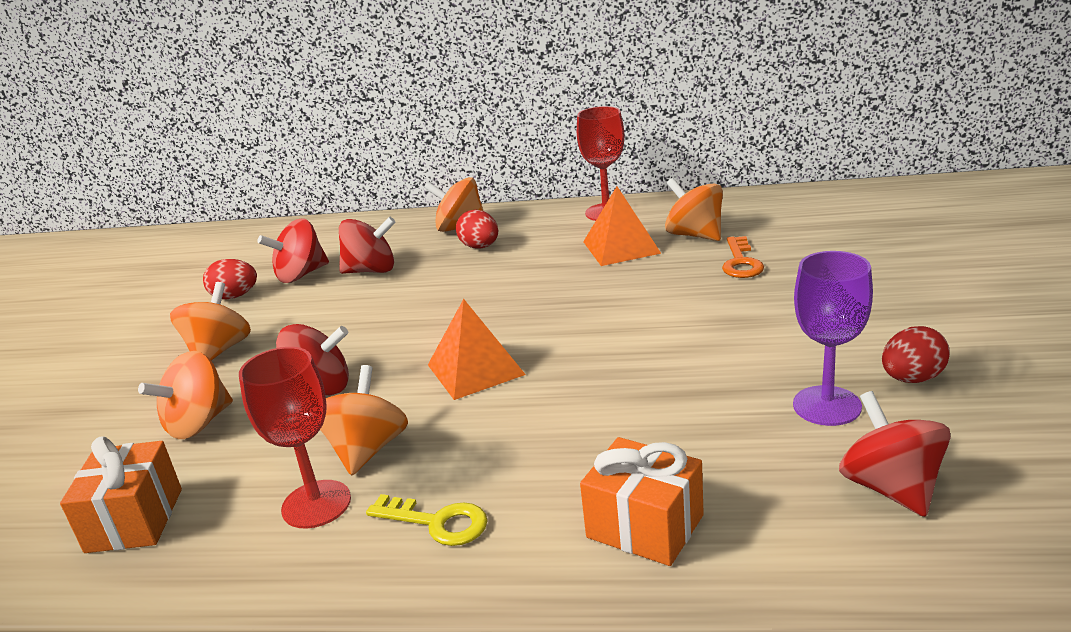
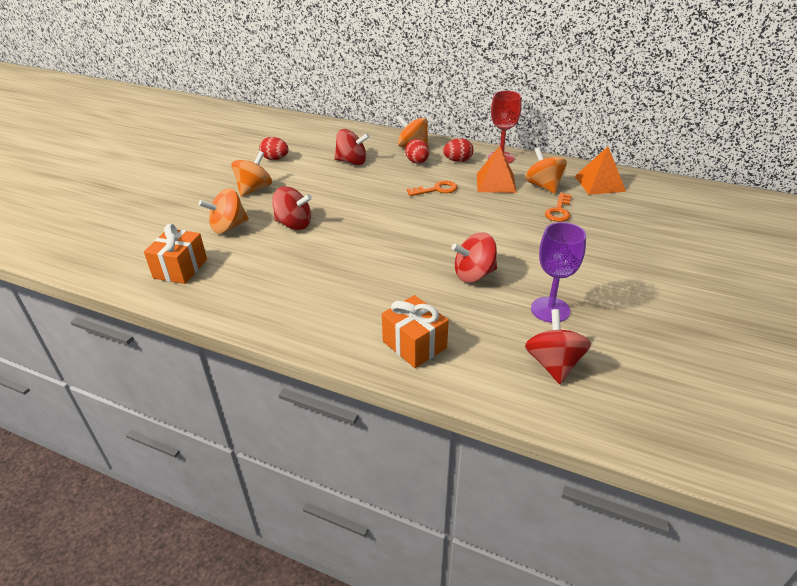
camera: 15 degrees right, 10 degrees up
(301, 275) = (314, 155): red spinning top -> red spinning top (474, 275)
(316, 504) = (264, 285): red goblet -> none
(367, 450) = (301, 264): orange spinning top -> none
(437, 522) = (316, 312): yellow key -> none
(475, 369) = (376, 235): orange pyramid -> orange pyramid (599, 183)
(534, 278) = (436, 190): none -> orange key
(912, 378) = (609, 308): red egg -> red egg (458, 161)

